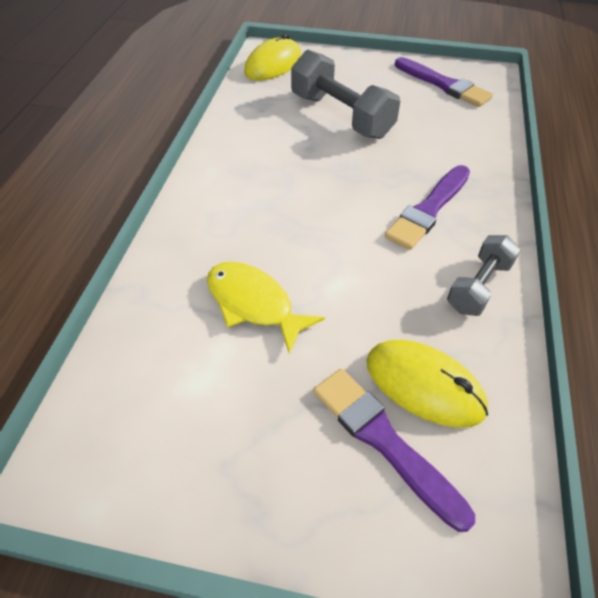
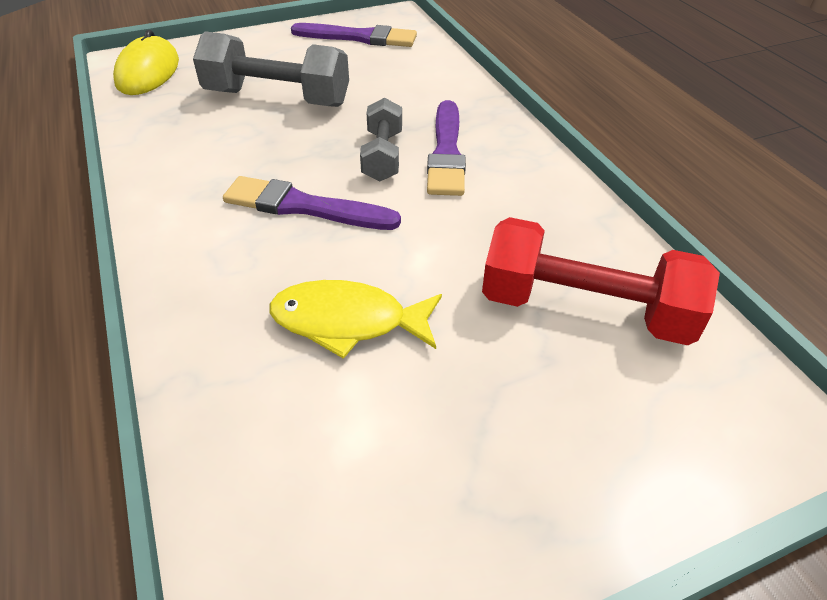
camera: 35 degrees left, 5 degrees down
(384, 441) = (596, 380): purple brush -> purple brush (304, 206)
(424, 385) = (585, 309): yellow mouse -> red dumbbell
(478, 286) = (551, 200): grey dumbbell -> grey dumbbell (382, 156)

